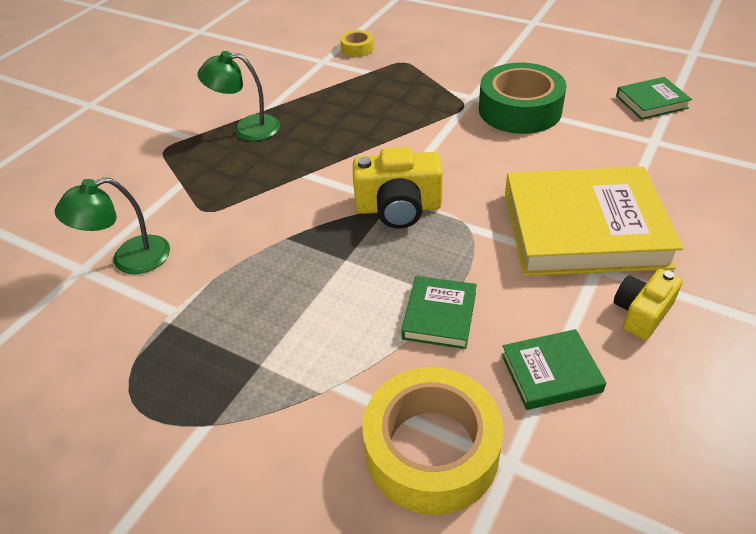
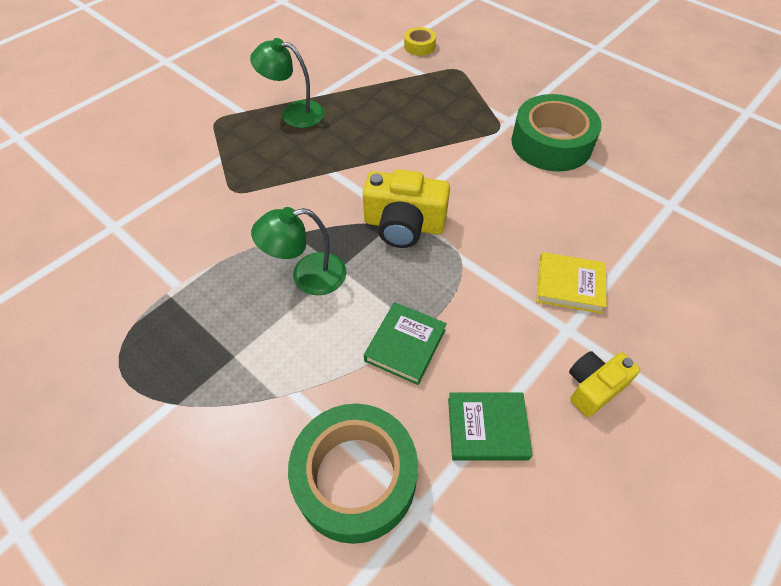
camera: 10 degrees right, 10 degrees up
(129, 259) = (155, 225): green lamp -> green lamp (307, 276)
(431, 449) = (355, 477): yellow tape -> green tape
(584, 229) = (569, 285): yellow book -> yellow book, size x0.46
(651, 102) = (684, 160): green book -> none

